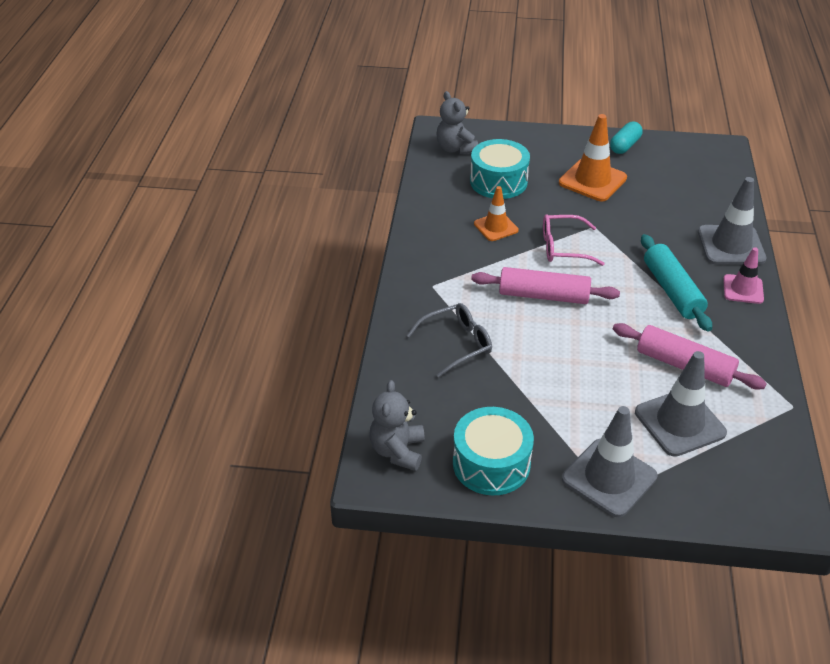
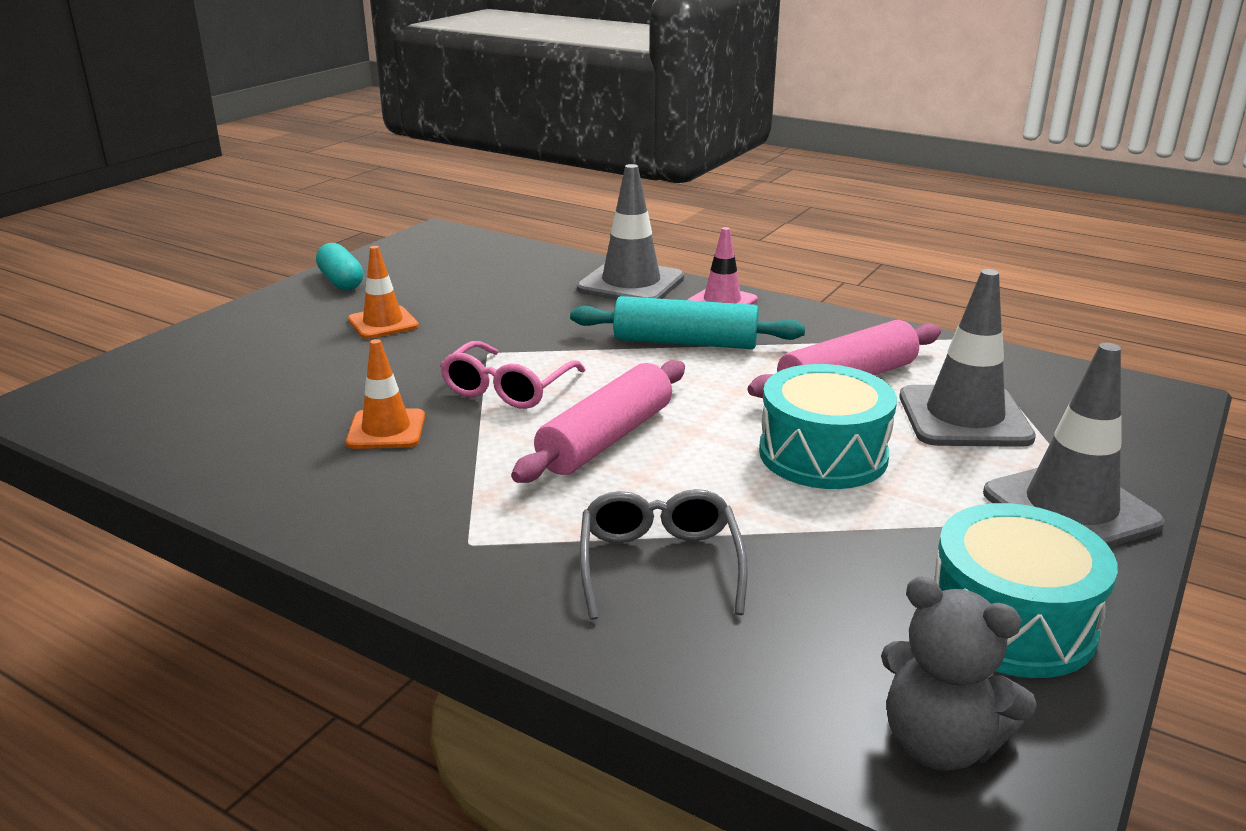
camera: 65 degrees left, 15 degrees down
(455, 148) = (121, 404): grey teddy bear -> none
(498, 181) = (273, 393): turquoise drum -> turquoise drum (823, 454)
(592, 180) = (383, 323): orange traffic cone -> orange traffic cone, size x0.62

